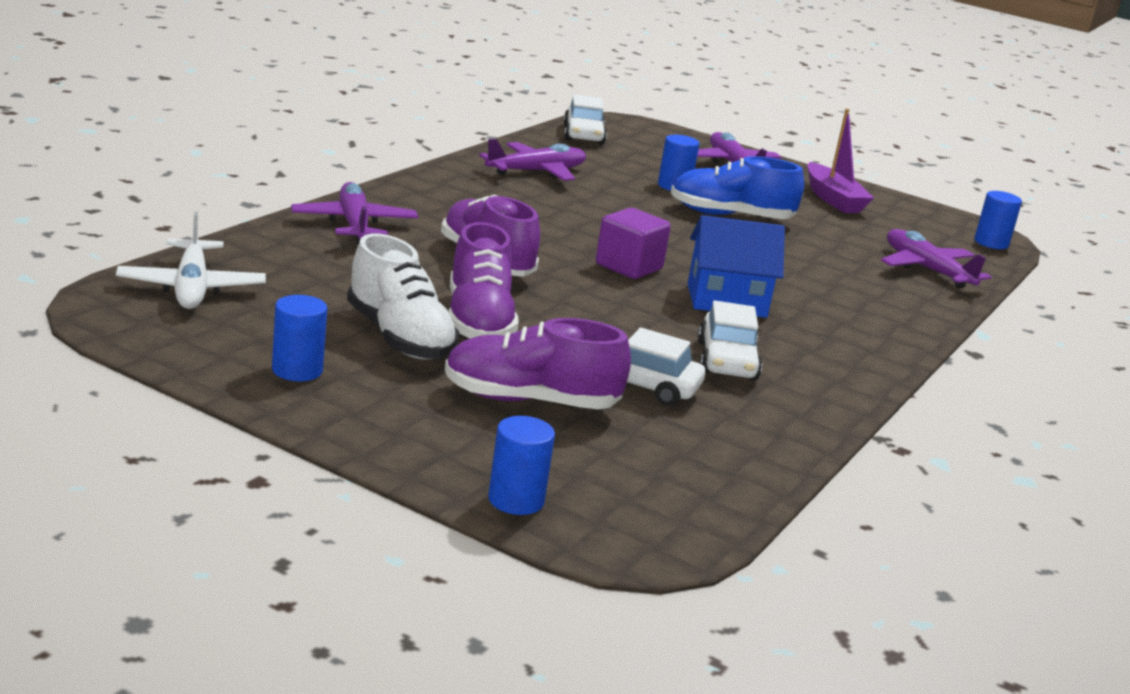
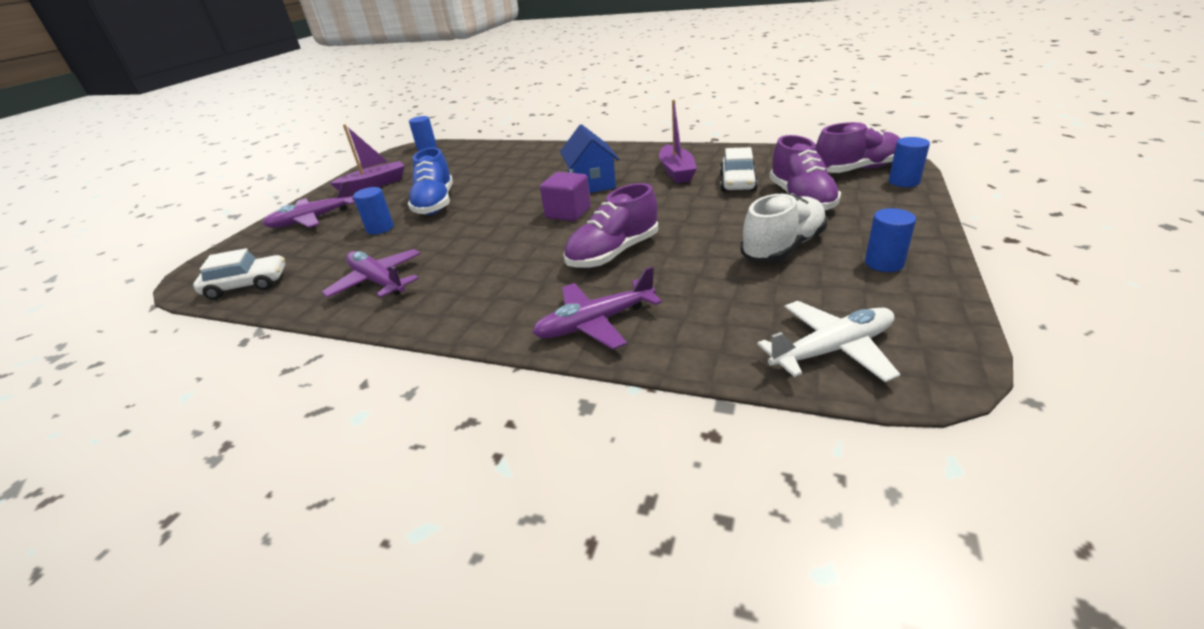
camera: 95 degrees left, 10 degrees up
(478, 322) = (721, 232): purple shoe -> purple shoe (856, 170)
(727, 361) = (676, 172): white car -> purple boat
(927, 270) = (486, 154): purple plane -> none

